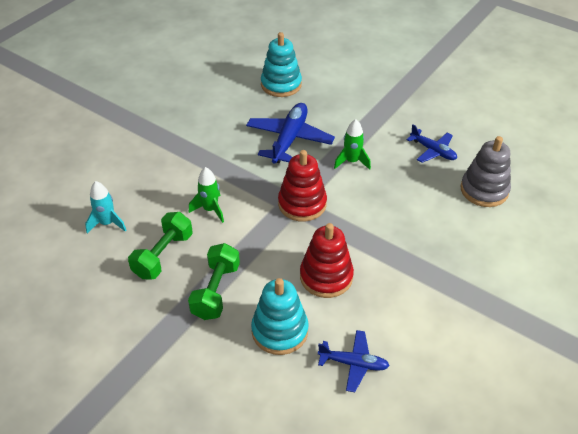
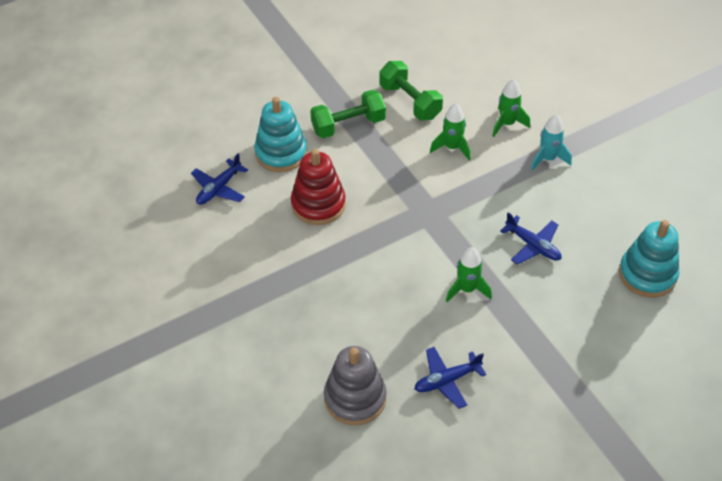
camera: 115 degrees right, 5 degrees up
(107, 223) = (471, 74): turquoise rocket -> turquoise rocket (548, 158)
(165, 183) = (507, 124): none -> green rocket
(216, 291) = (348, 125): green dumbbell -> green dumbbell turned 60 degrees counterclockwise
(289, 139) = (533, 245): blue plane -> blue plane, size x0.59
(302, 204) = (422, 220): red stacking toy -> none

